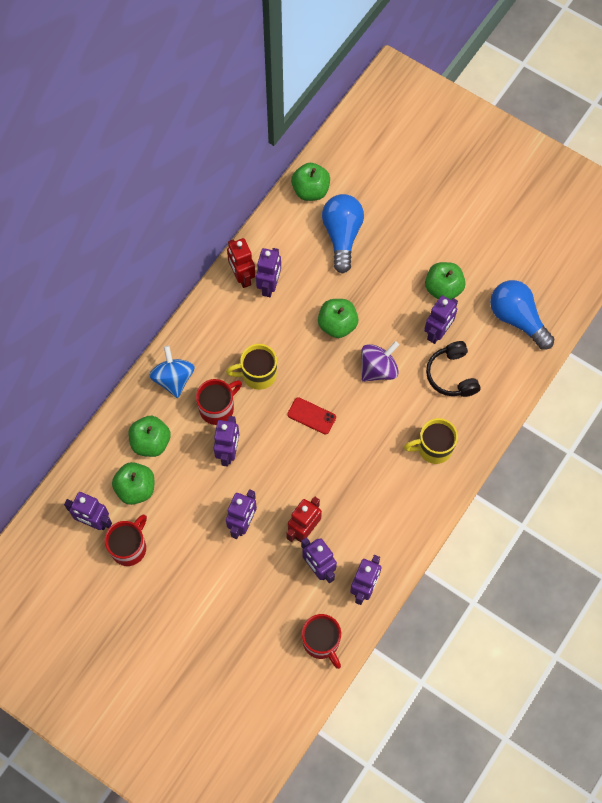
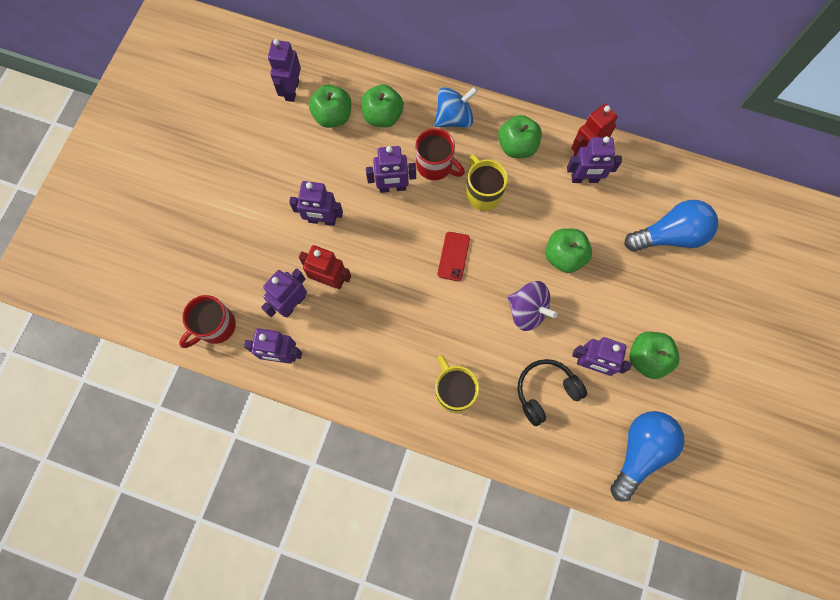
camera: 75 degrees right, 5 degrees up
(129, 547) = (274, 127): red mug -> none
(310, 190) = (710, 191): green apple -> green apple (517, 146)

